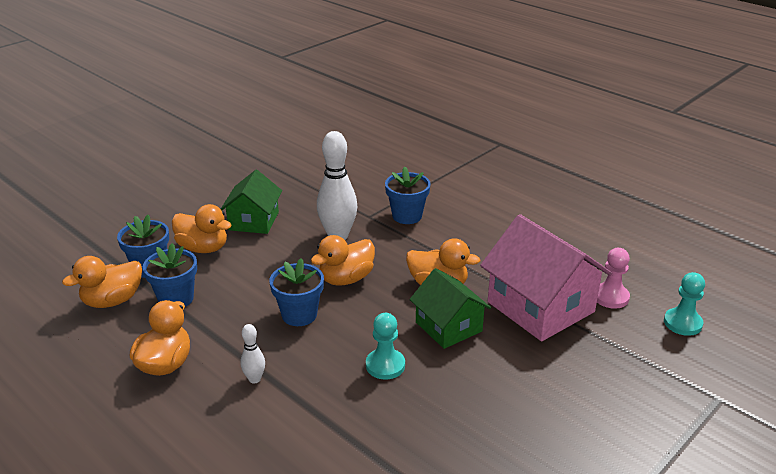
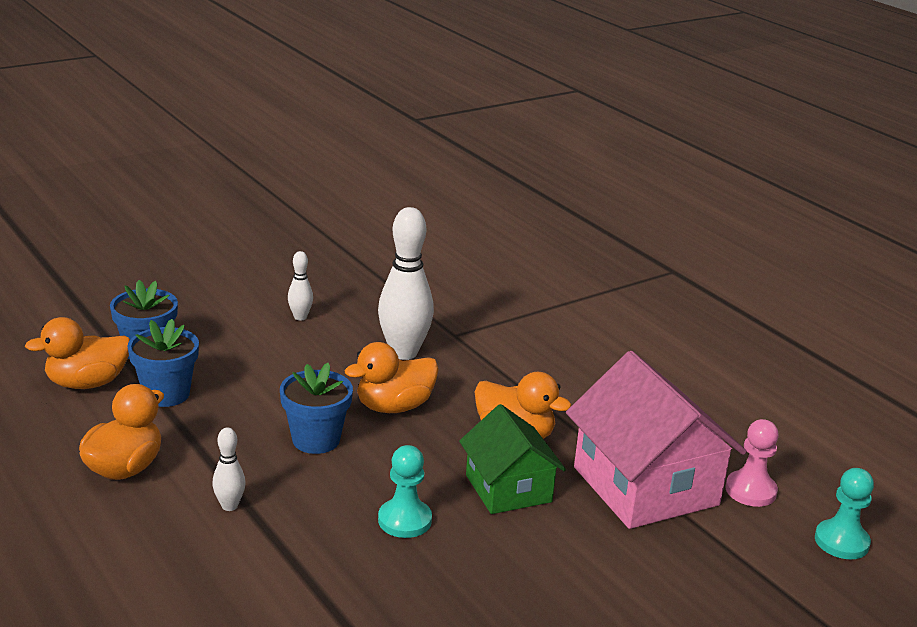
camera: 10 degrees right, 5 degrees down
(203, 248) = (223, 339): orange duck -> none
(254, 221) = (300, 317): green house -> white bowling pin
(407, 216) = (506, 342): blue flower pot -> none

